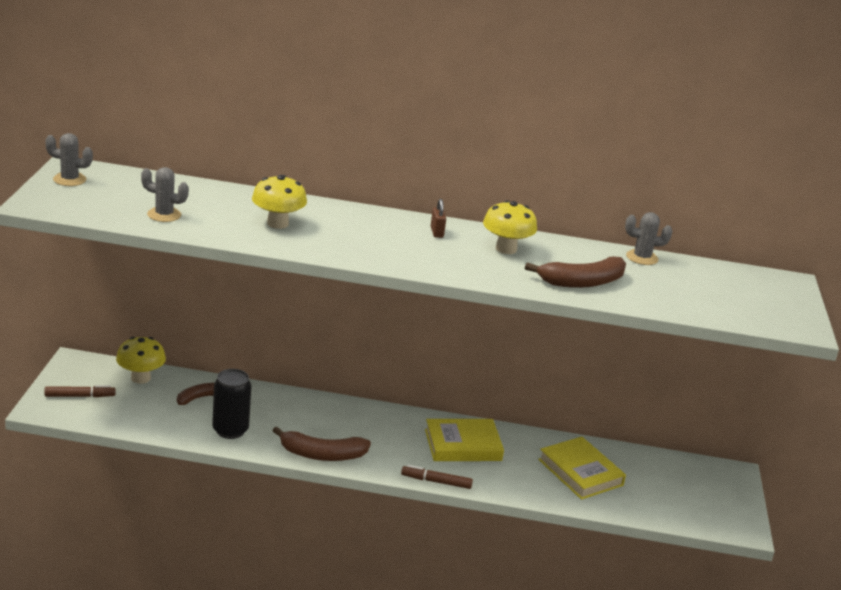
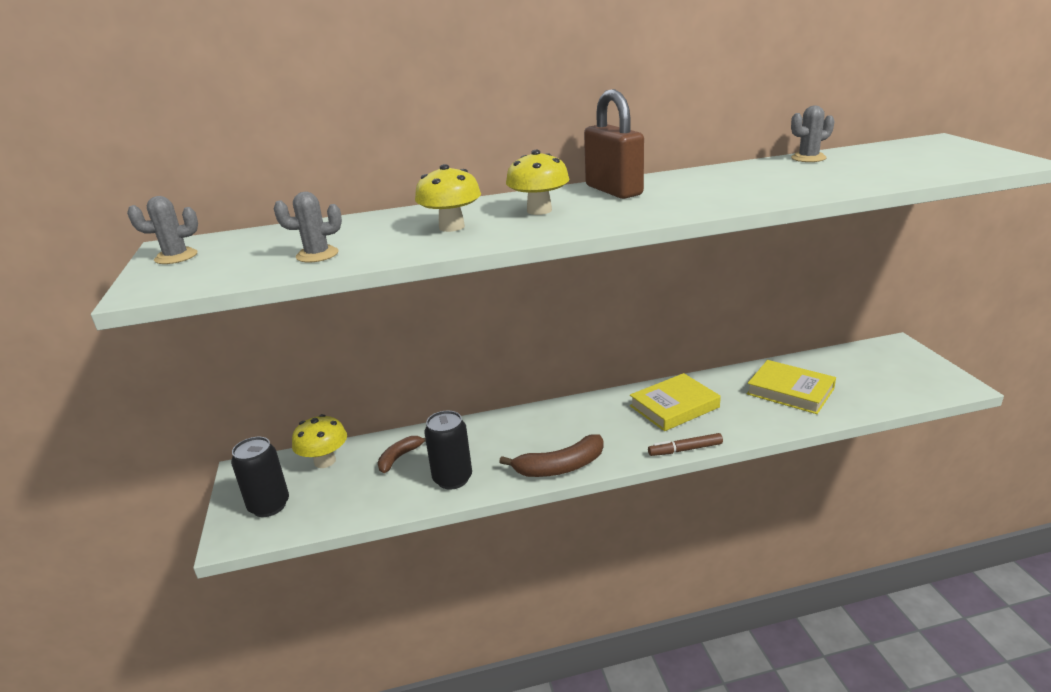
camera: 15 degrees left, 0 degrees up
(80, 396) = (269, 506): brown marker -> black can
(436, 232) = (613, 190): brown padlock -> brown padlock, size x2.42
(506, 249) = (692, 184): yellow mushroom -> yellow mushroom (539, 210)
(582, 282) = (796, 185): brown banana -> none

